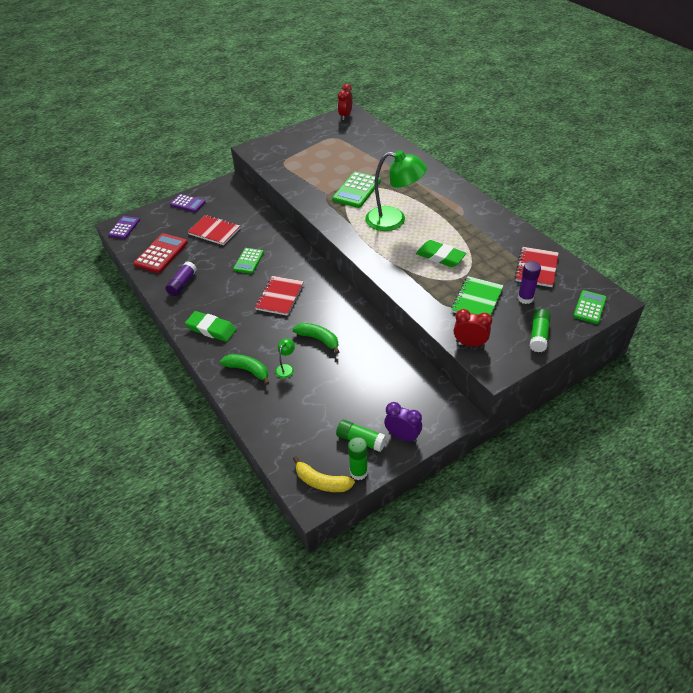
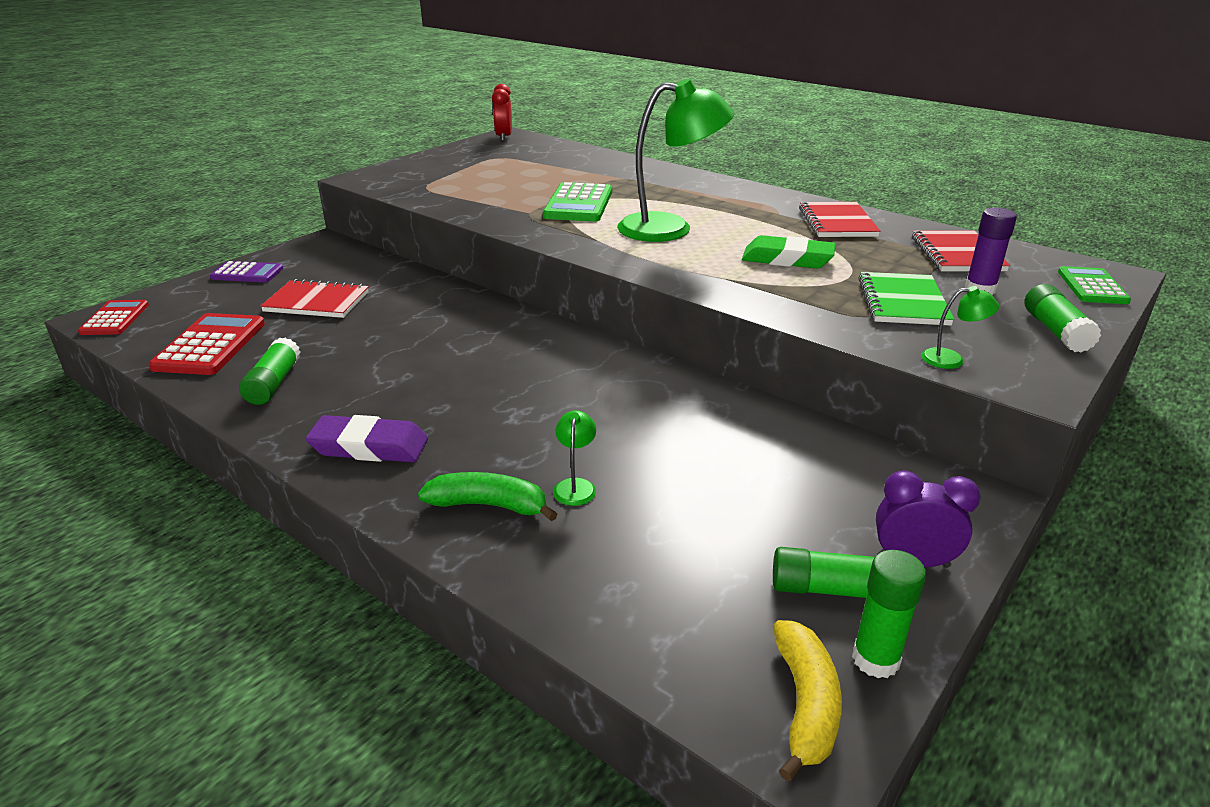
camera: 20 degrees left, 15 degrees down
(124, 228) = (115, 319): purple calculator -> red calculator
(182, 284) = (273, 383): purple glue stick -> green glue stick
(211, 329) = (369, 446): green eraser -> purple eraser
(248, 261) = (406, 333): green calculator -> none
(279, 297) = (497, 374): red notebook -> red notebook (837, 222)
(318, 339) = (616, 426): green banana -> none
(322, 482) = (805, 704): yellow banana -> yellow banana turned 90 degrees counterclockwise
(470, 343) = (951, 359): red clock -> green lamp

